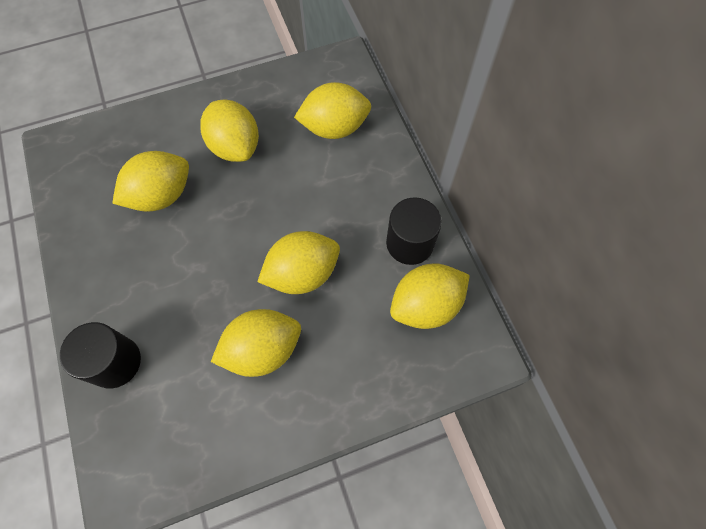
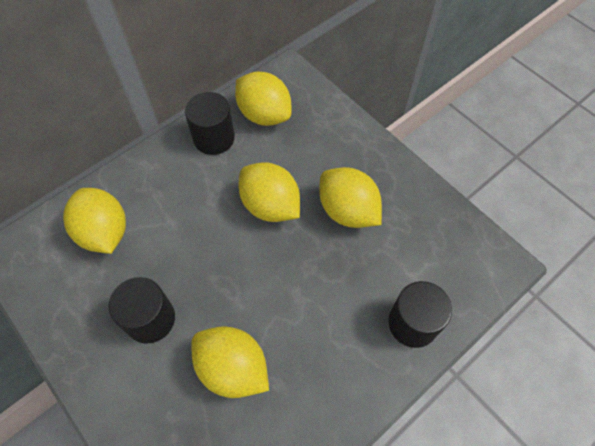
camera: 110 degrees left, 5 degrees down
(235, 146) = (150, 319): yellow lemon -> black cylinder

